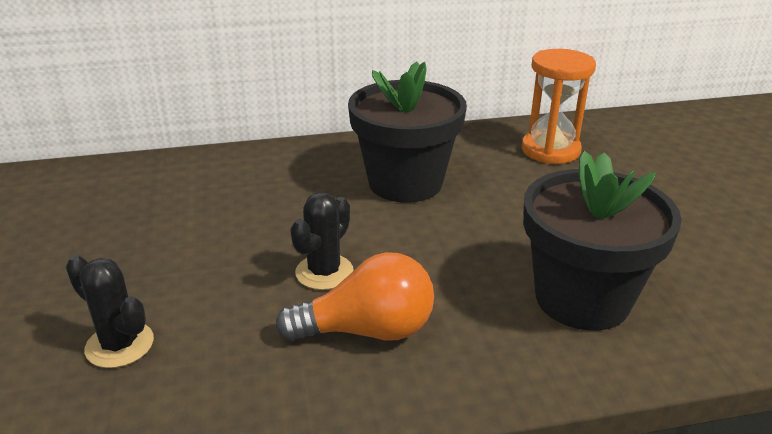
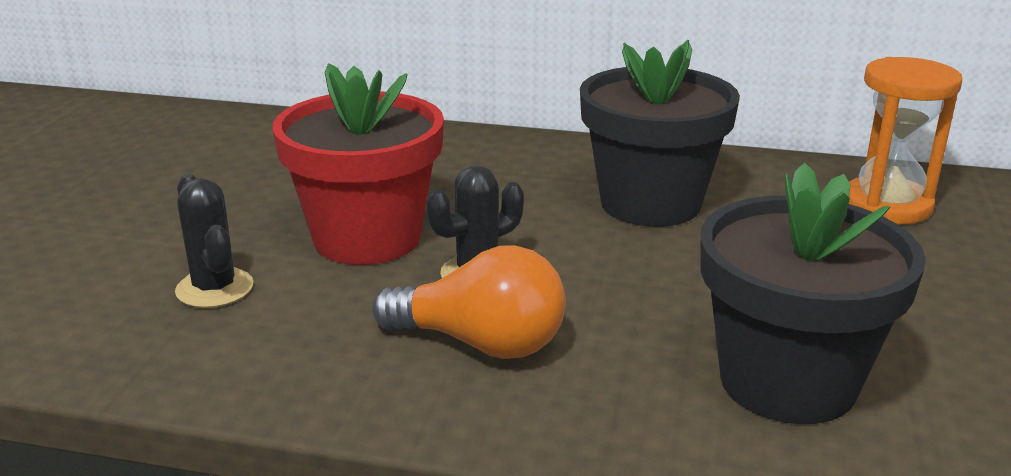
camera: 25 degrees right, 5 degrees down
(218, 263) = (367, 238): none -> red flower pot

